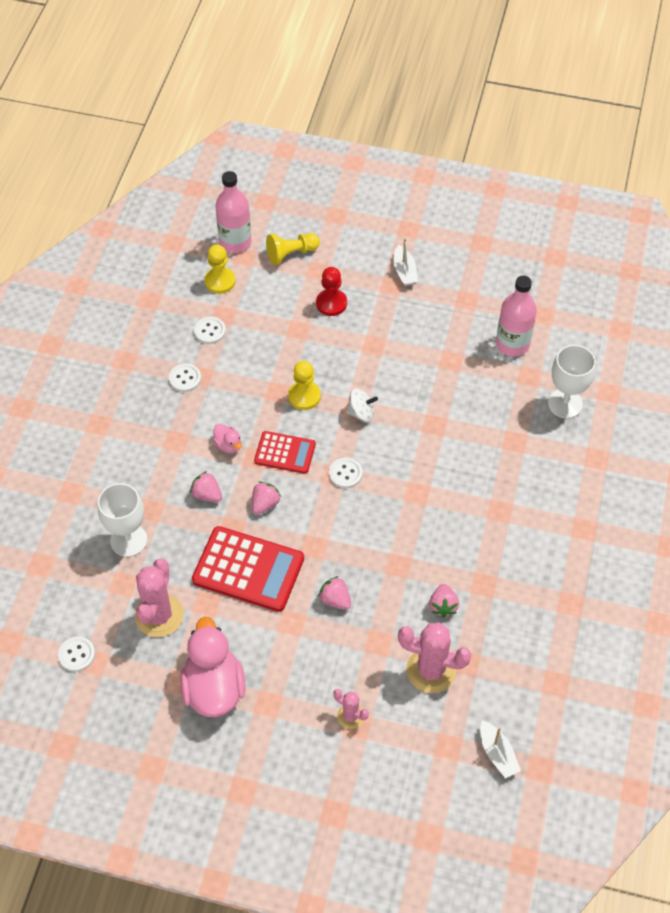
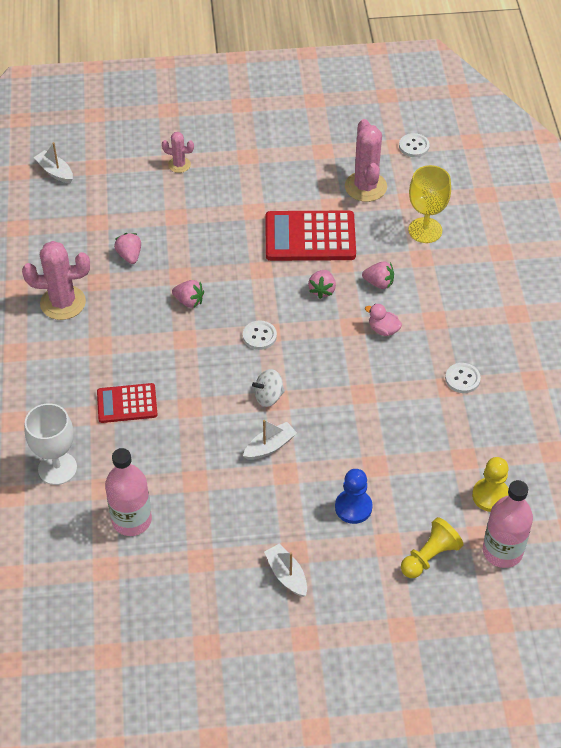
camera: 160 degrees right, 5 degrees down
(128, 540) = (425, 230): white goblet -> yellow goblet
(210, 331) = (467, 435): white button -> none
(214, 688) = (294, 154): pink duck -> none
(285, 453) = (326, 338): red calculator -> red calculator (127, 403)
(304, 396) = (333, 396): yellow pawn -> none
(331, 303) = (353, 507): red pawn -> blue pawn
(335, 599) = (224, 236): pink strawberry -> pink strawberry (189, 301)
(378, 369) = (270, 446): none -> white boat
(431, 670) = (125, 209): pink cactus -> pink cactus (63, 303)

